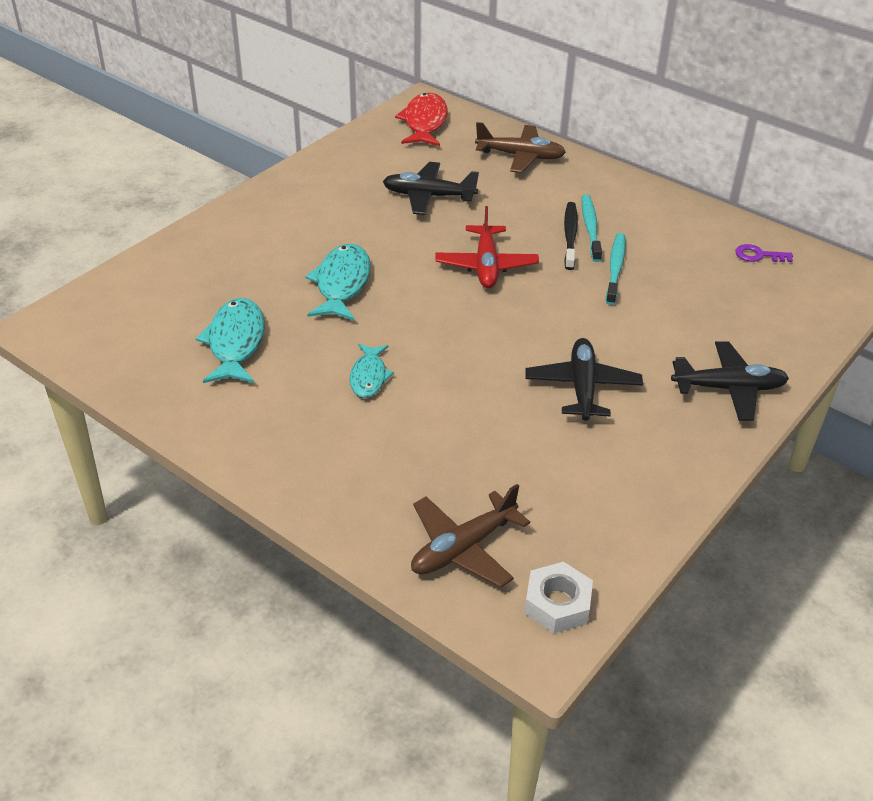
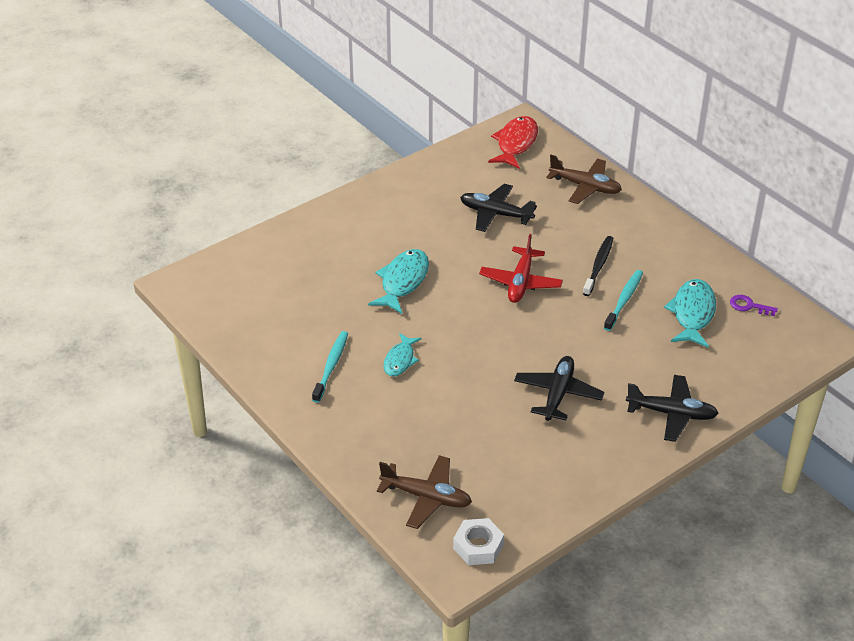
camera: 15 degrees right, 0 degrees up
(235, 342) = (310, 318): turquoise fish -> turquoise fish (692, 313)
(463, 548) = (426, 497): brown plane -> brown plane turned 135 degrees counterclockwise
(590, 227) = (618, 261): turquoise toothbrush -> turquoise toothbrush (331, 366)

